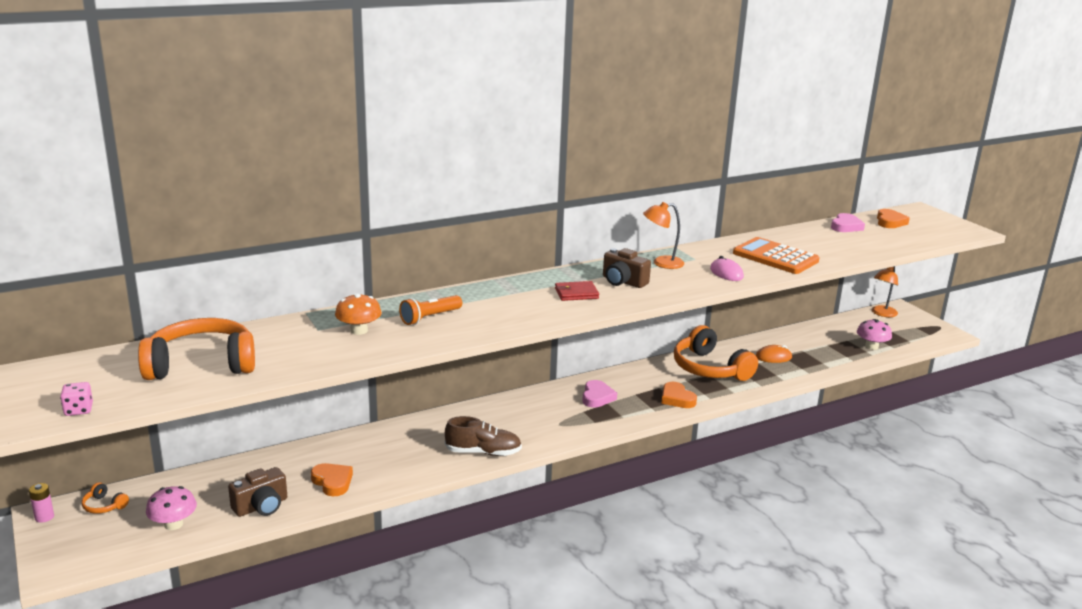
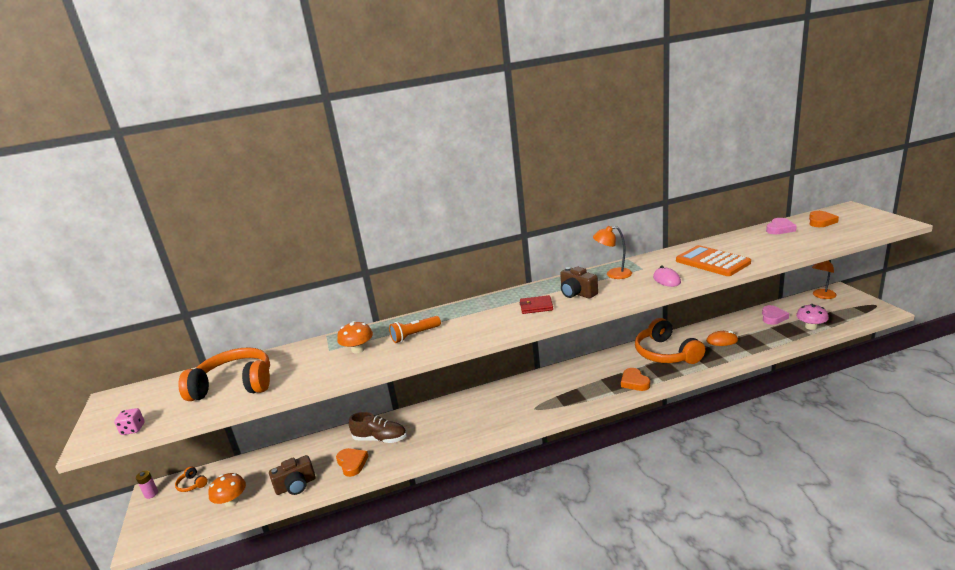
camera: 15 degrees right, 0 degrees up
(173, 524) = (231, 501): pink mushroom -> orange mushroom
(483, 452) = (470, 435): brown shoe -> brown shoe (380, 439)
(597, 397) = (569, 383): pink heart -> pink heart (773, 317)

